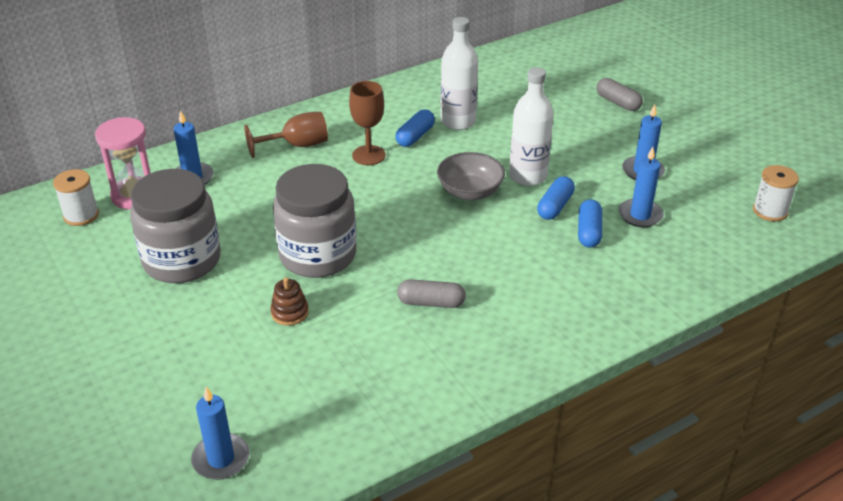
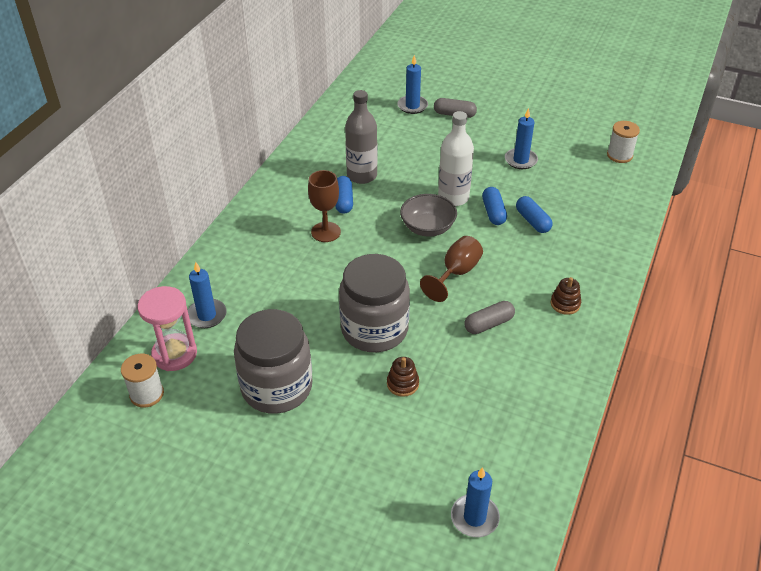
camera: 35 degrees left, 5 degrees up
(297, 145) = (262, 248): brown goblet -> brown goblet (456, 273)
(458, 121) = (362, 175): white bottle -> grey bottle
(533, 323) = (565, 304): none -> brown stacking toy
(640, 215) = (550, 194): blue candle -> blue candle (412, 106)

